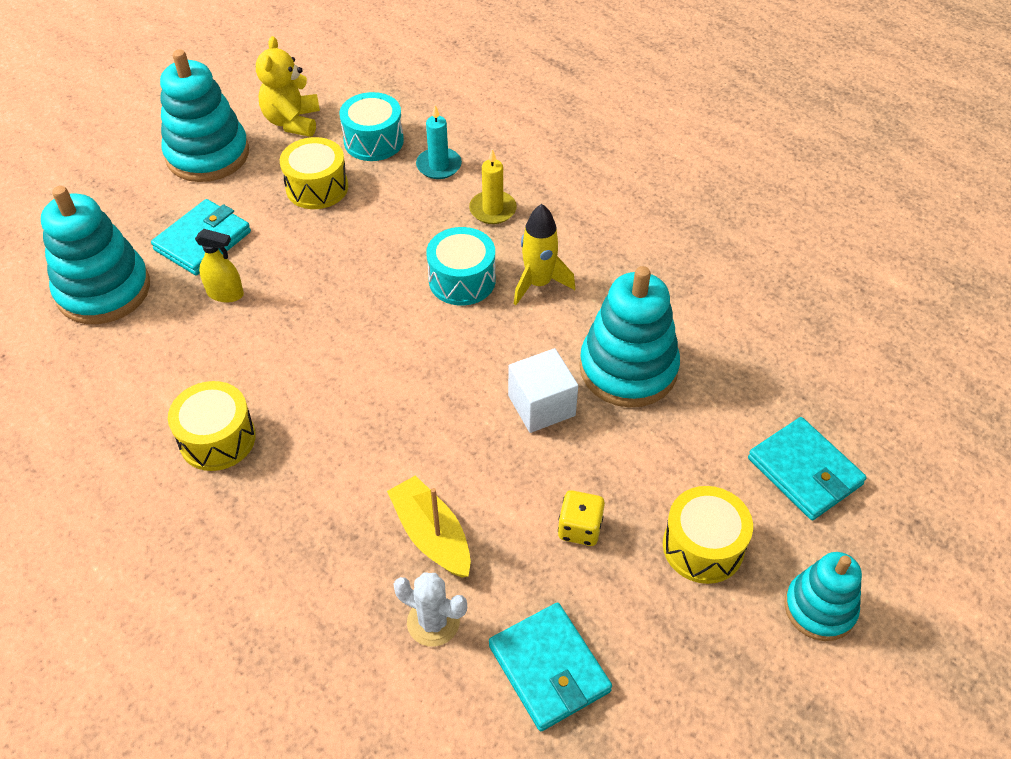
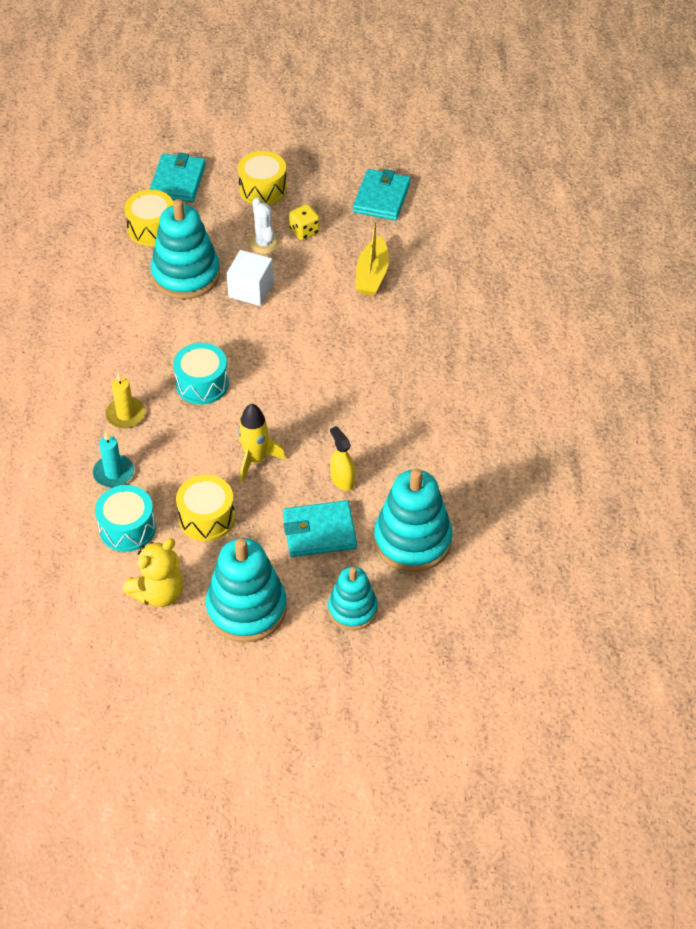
camera: 135 degrees left, 0 degrees up
(217, 439) = (428, 393): yellow drum -> yellow drum (152, 228)
(433, 622) = (409, 244): white cactus -> white cactus (264, 243)
(538, 283) = (165, 350): yellow rocket -> yellow rocket (255, 460)
(819, 608) = (249, 141): turquoise stacking toy -> turquoise stacking toy (352, 609)

